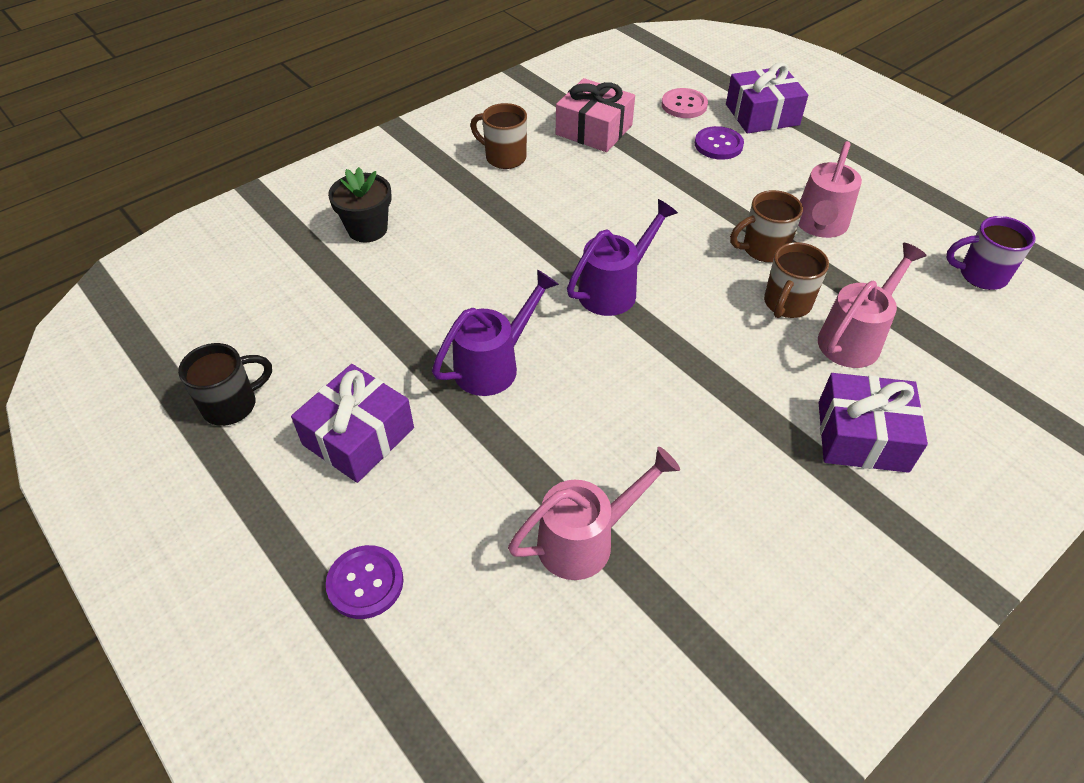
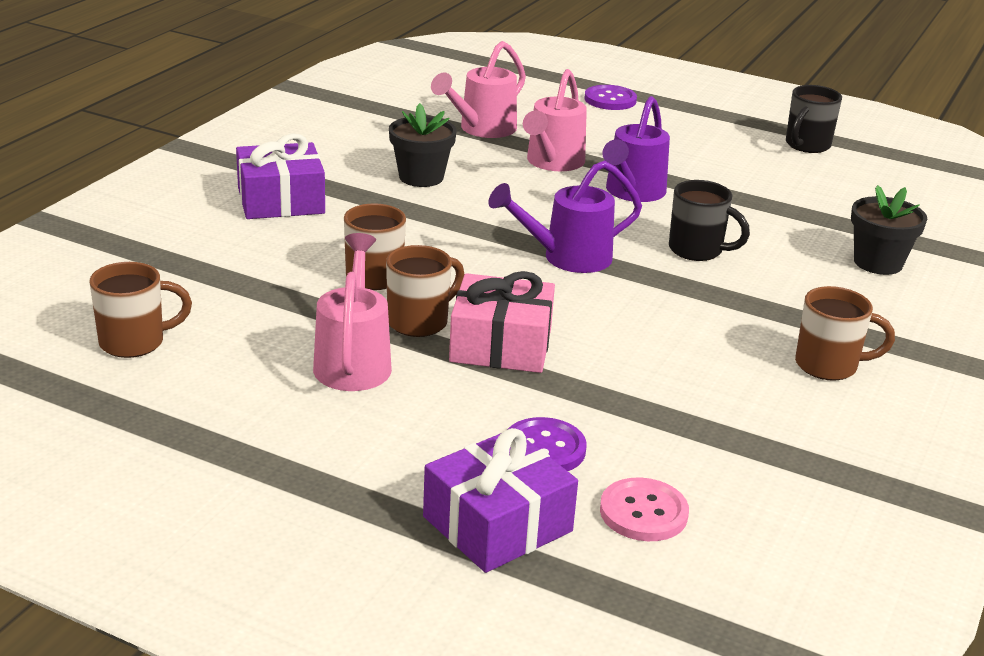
camera: 155 degrees right, 20 degrees down
(358, 436) = (692, 146): purple gift -> none
(498, 274) = (697, 250): none -> black mug
(594, 130) = (749, 432): pink gift -> pink gift (501, 345)
(614, 289) = (568, 258): purple watering can -> purple watering can turned 45 degrees clockwise
(701, 445) = (421, 177): none -> black flower pot
(854, 338) = (294, 261): pink watering can -> pink watering can (552, 163)
(980, 275) = (134, 342): purple mug -> brown mug

